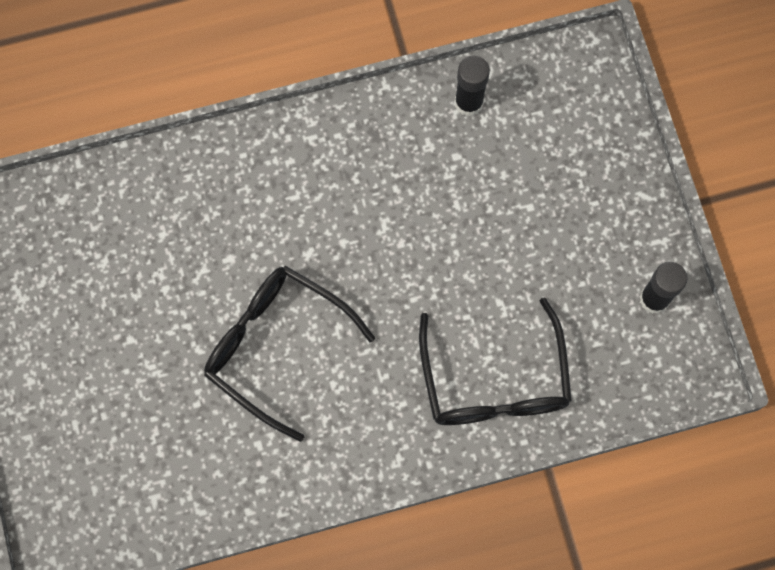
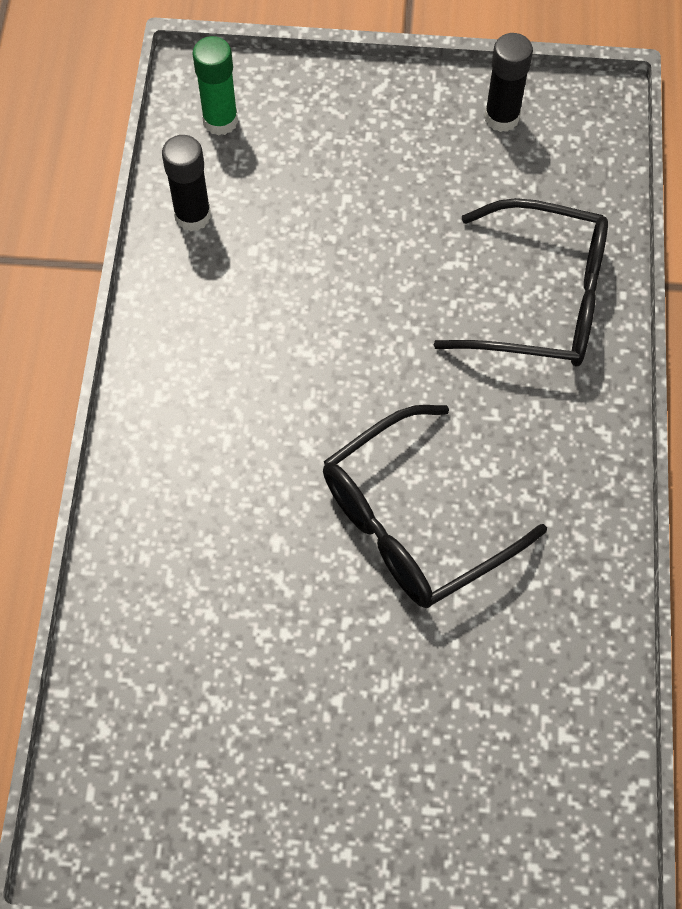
camera: 70 degrees left, 10 degrees down
(562, 89) = (220, 121): none -> green glue stick

